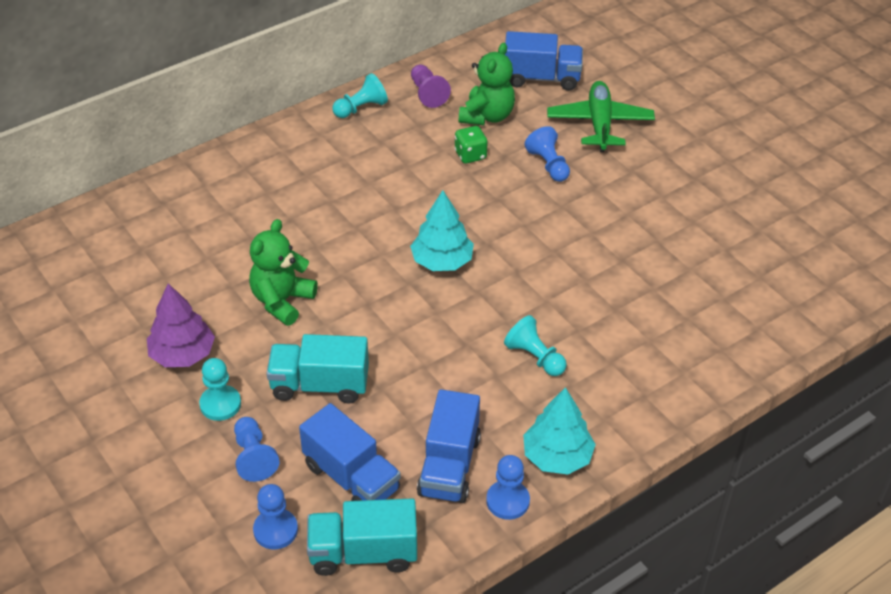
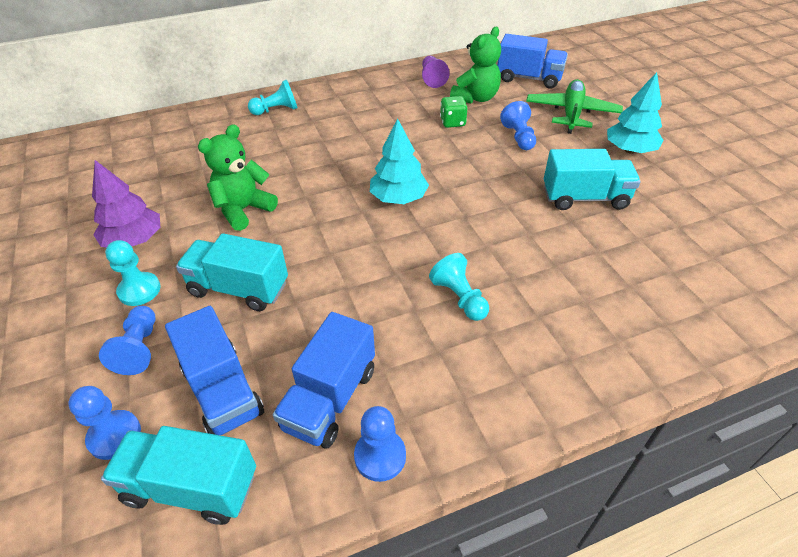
camera: 15 degrees right, 0 degrees up
(361, 108) = (376, 82): turquoise pawn -> turquoise pawn (276, 110)
(557, 457) = (453, 412): turquoise tree -> turquoise tree (629, 150)
(631, 231) = (585, 198): none -> turquoise truck

